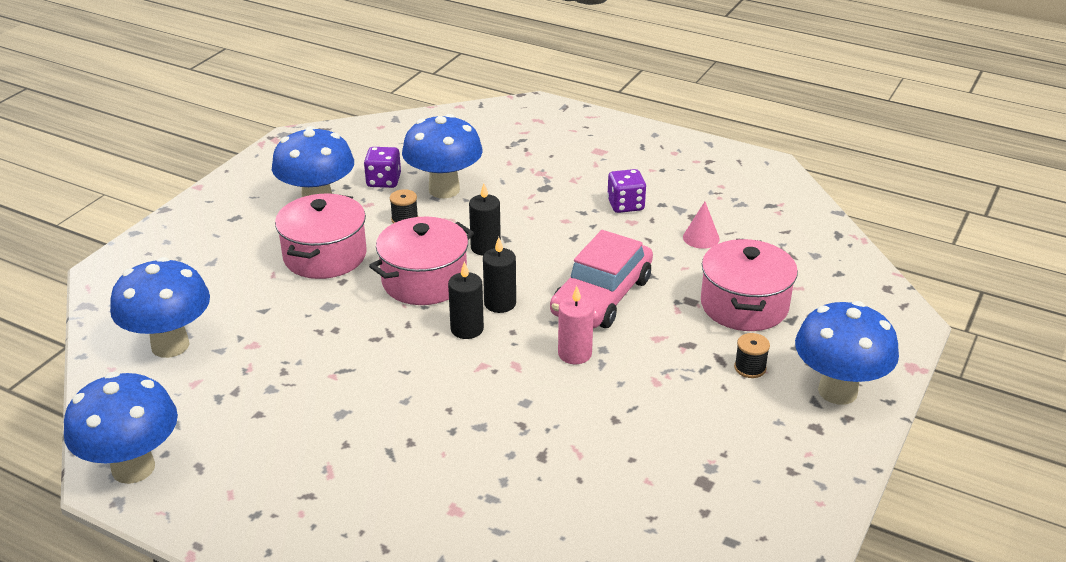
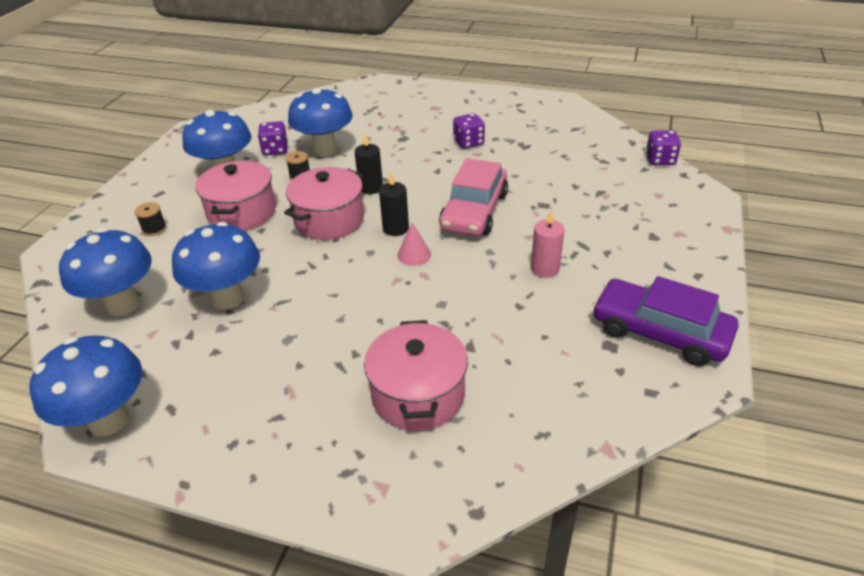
camera: 10 degrees left, 5 degrees up
(467, 329) = (375, 252): black candle -> none
(574, 354) = (468, 259): pink candle -> pink candle (545, 269)
(701, 238) = (533, 158): pink cone -> pink cone (414, 255)
(744, 305) = (585, 202): pink pot -> pink pot (418, 394)
(750, 368) = (608, 248): black spool -> black spool (154, 229)
(770, 477) = (660, 332): none -> purple car
(837, 391) = (682, 255): blue mushroom -> blue mushroom (227, 298)
(864, 264) = (660, 160): none -> purple dice

